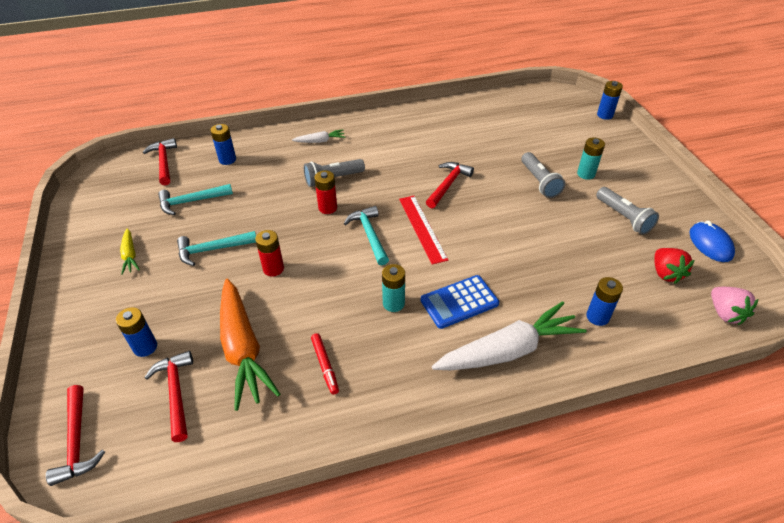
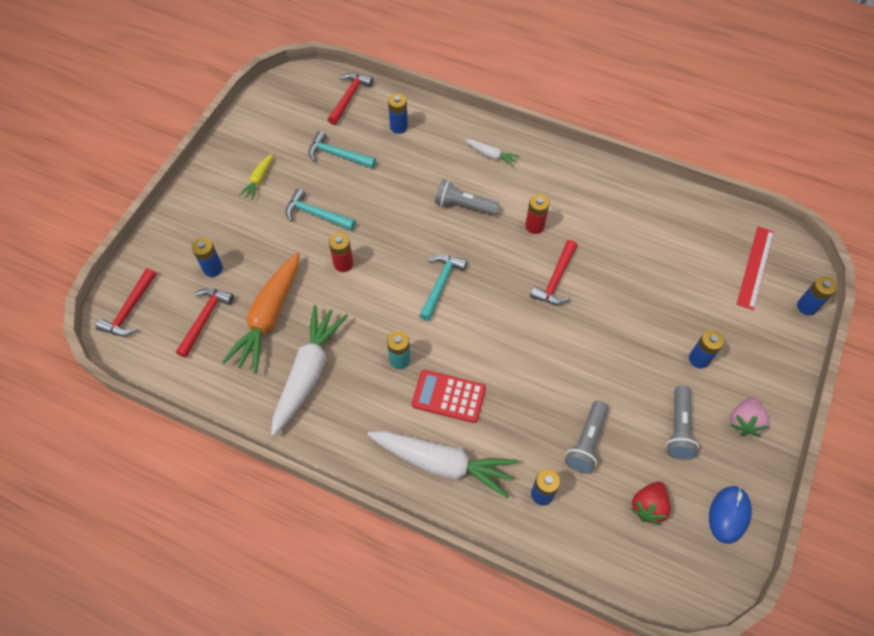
camera: 40 degrees right, 15 degrees up
(325, 366) = (308, 372): red marker -> white carrot
(327, 208) = (433, 233): red battery -> red battery (534, 226)
(422, 228) = (488, 308): red ruler -> red ruler (755, 267)
(448, 184) = (556, 280): red hammer -> red hammer turned 135 degrees clockwise
(459, 302) = (448, 396): blue calculator -> red calculator
(539, 182) = (642, 335): grey flashlight -> grey flashlight (586, 442)
(586, 174) = (699, 359): turquoise battery -> blue battery
(725, 313) = (654, 579): pink strawberry -> pink strawberry (744, 422)

